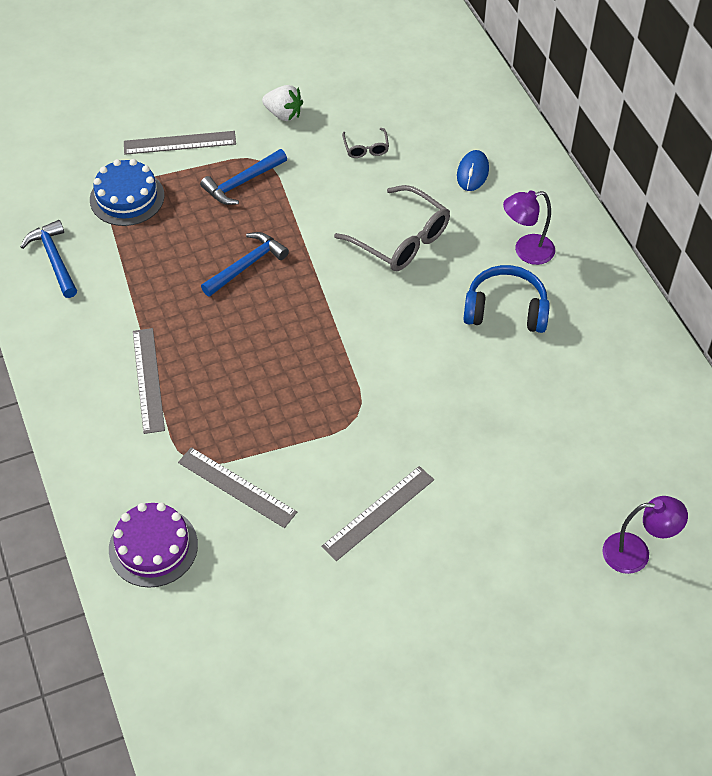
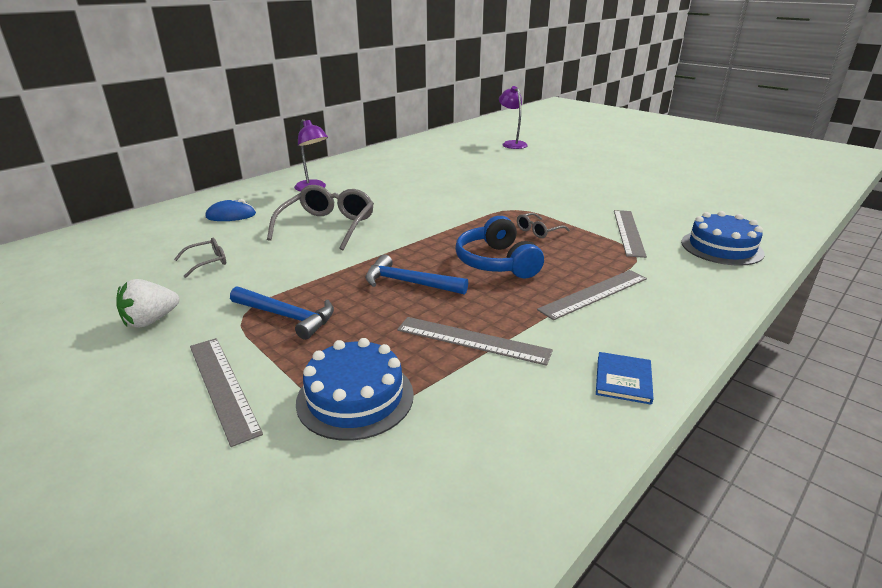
camera: 115 degrees left, 25 degrees down
(47, 332) = (623, 379): none -> blue book
(54, 259) = (513, 424): blue hammer -> none
(153, 547) = (721, 247): purple cake -> blue cake
(283, 114) = (151, 321): white strawberry -> white strawberry turned 135 degrees counterclockwise
(288, 407) = (538, 231): none -> grey glasses
(378, 512) = (576, 191): grey ruler -> grey ruler (472, 340)
(505, 310) = (375, 186): blue headphones -> blue headphones (496, 262)

